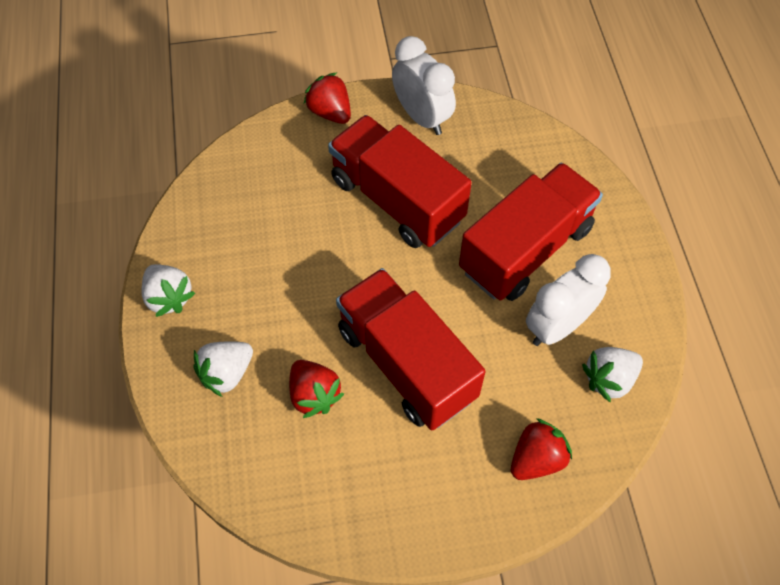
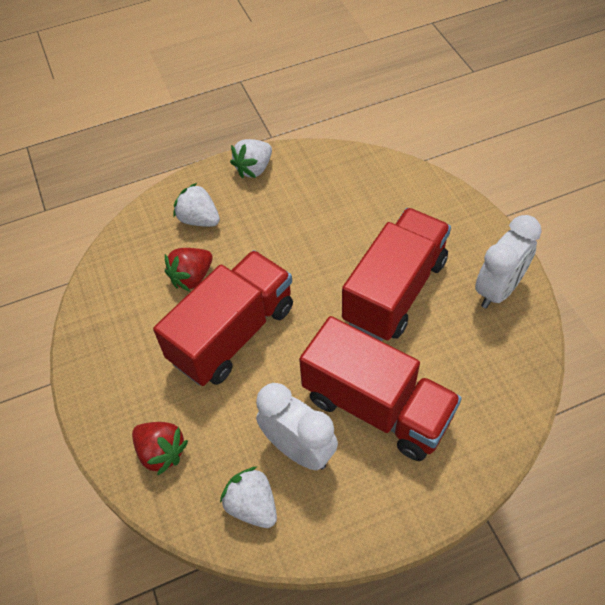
camera: 80 degrees right, 5 degrees down
(330, 112) = (471, 220): red strawberry -> none

